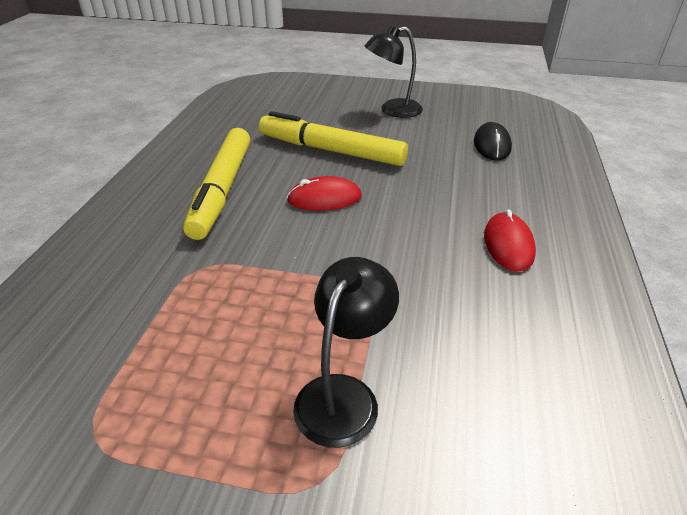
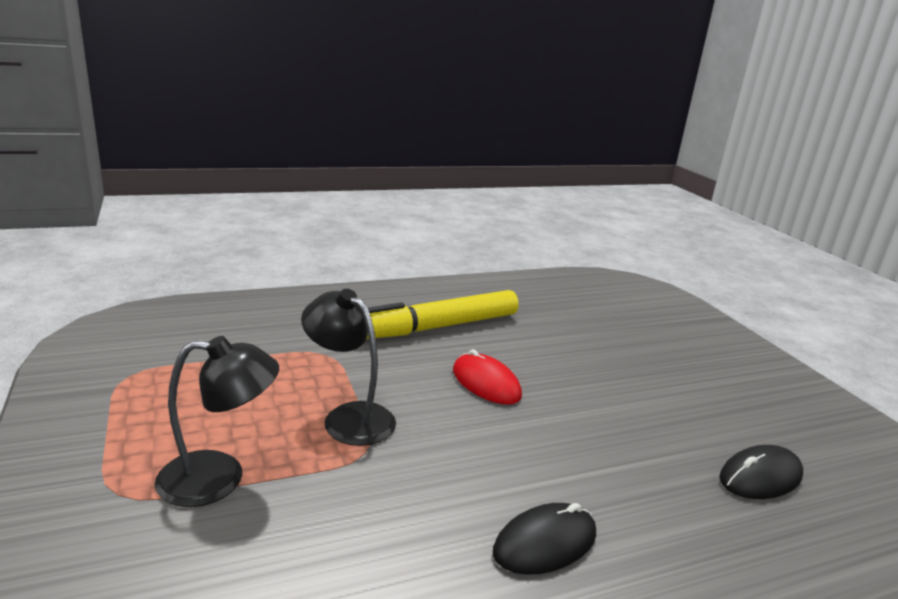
camera: 55 degrees right, 15 degrees down
(331, 150) = (574, 361): yellow marker -> none
(393, 110) = (717, 376): black lamp -> black lamp (349, 417)
(508, 244) = (545, 543): red mouse -> black mouse

